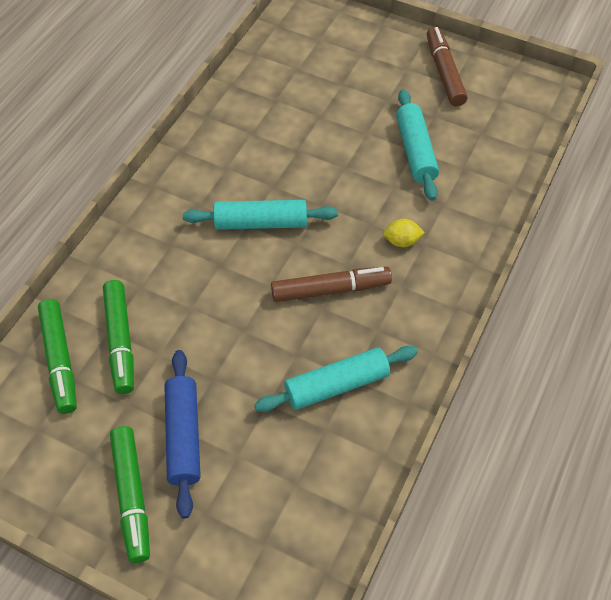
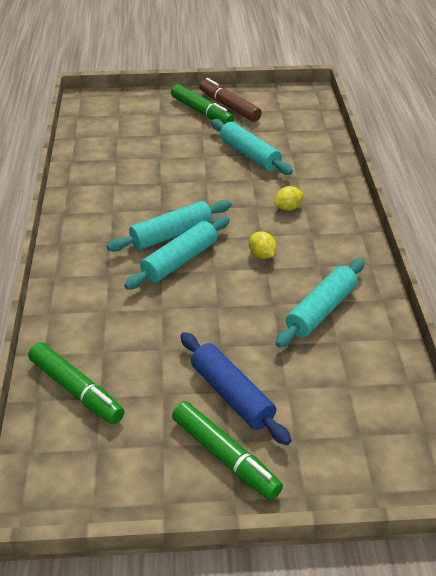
camera: 30 degrees left, 15 degrees down
(120, 340) = (120, 354): green marker -> green marker (201, 112)
(246, 259) = (179, 261): none -> turquoise rolling pin
(330, 290) = (262, 255): brown marker -> yellow lemon

